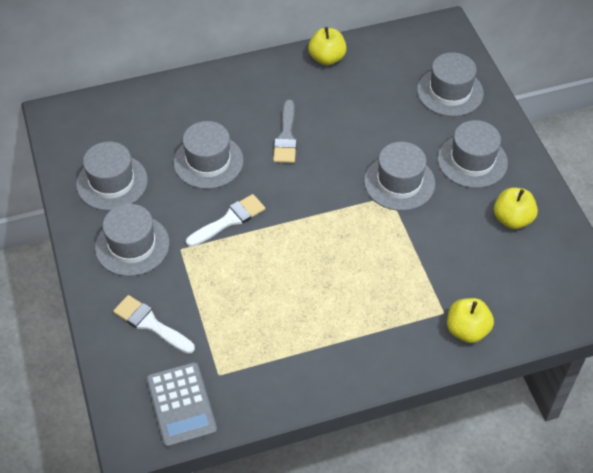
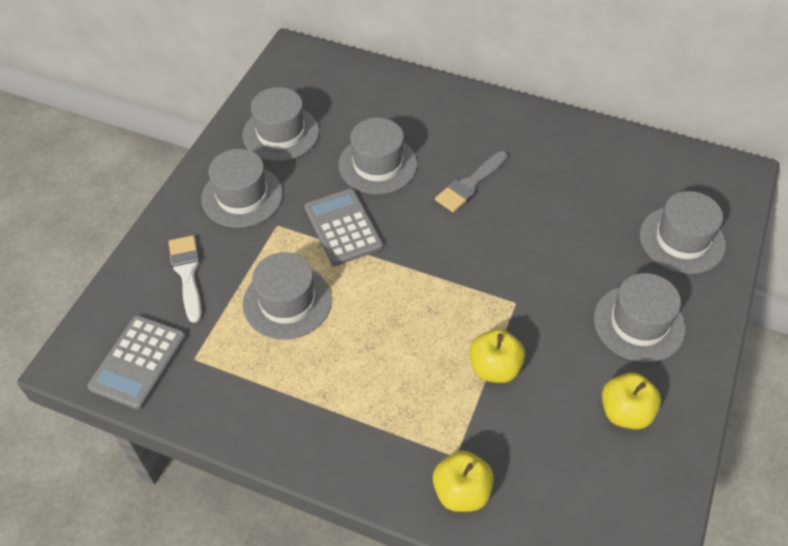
camera: 40 degrees right, 0 degrees up
(229, 220) = (343, 227): white brush -> grey calculator
(327, 58) = (582, 135): yellow apple -> yellow apple (494, 368)
(399, 182) = (538, 295): grey hat -> grey hat (287, 302)

